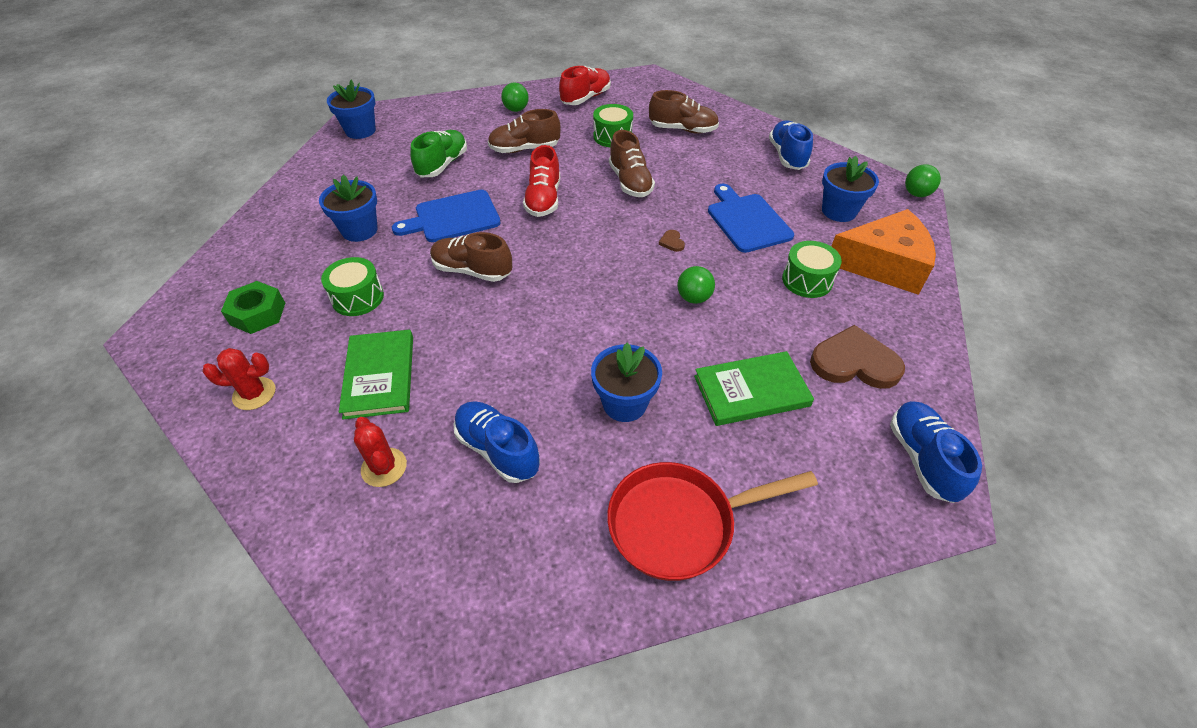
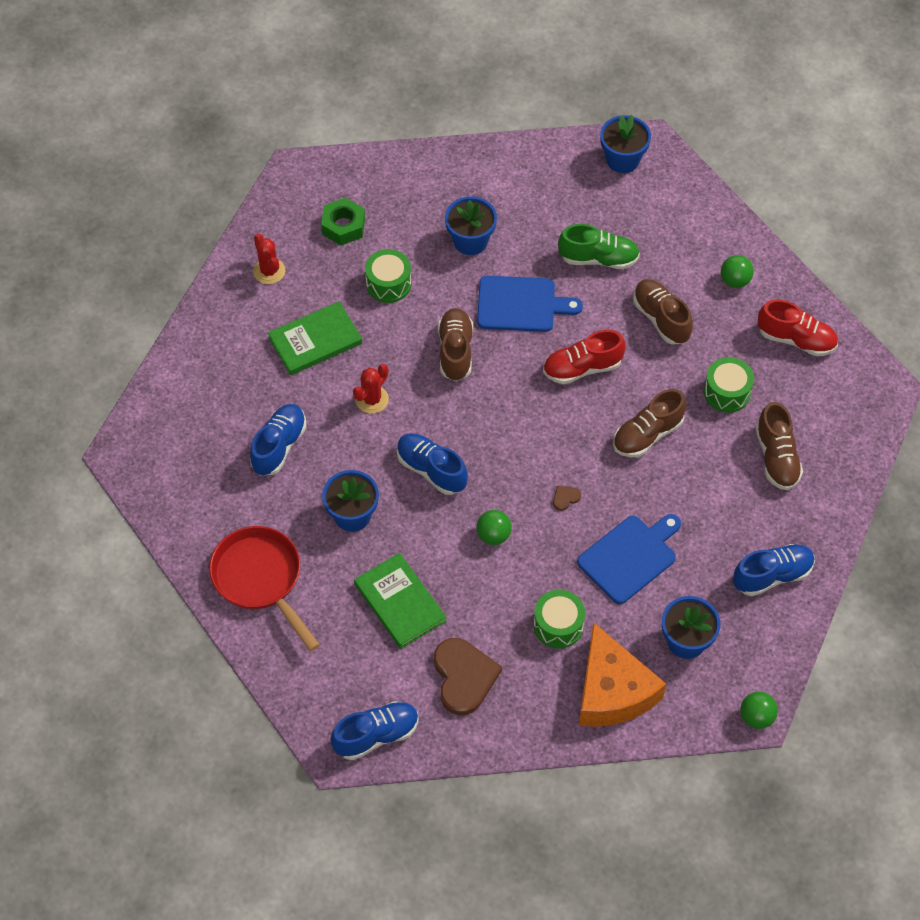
camera: 70 degrees right, 10 degrees up
(384, 467) = (239, 383): red cactus -> red cactus (372, 399)
(453, 217) = (521, 304): blue cutting board -> blue cutting board turned 135 degrees clockwise
(598, 323) = (431, 470): none -> blue shoe

